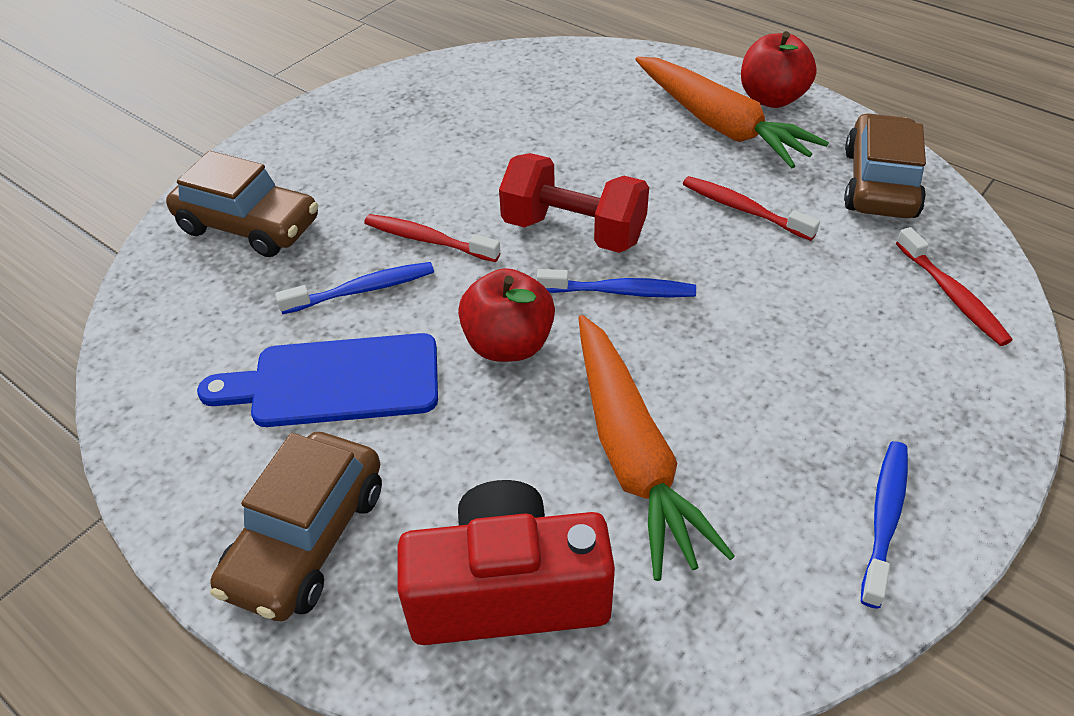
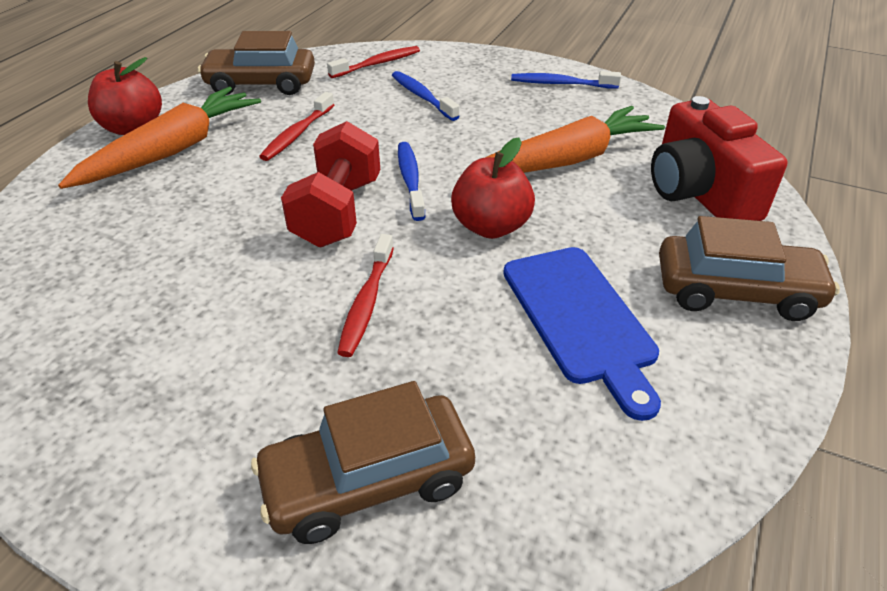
camera: 105 degrees left, 5 degrees down
(249, 226) = (368, 481): brown car -> brown car turned 120 degrees counterclockwise
(363, 290) = (455, 333): blue toothbrush -> blue toothbrush (422, 96)

